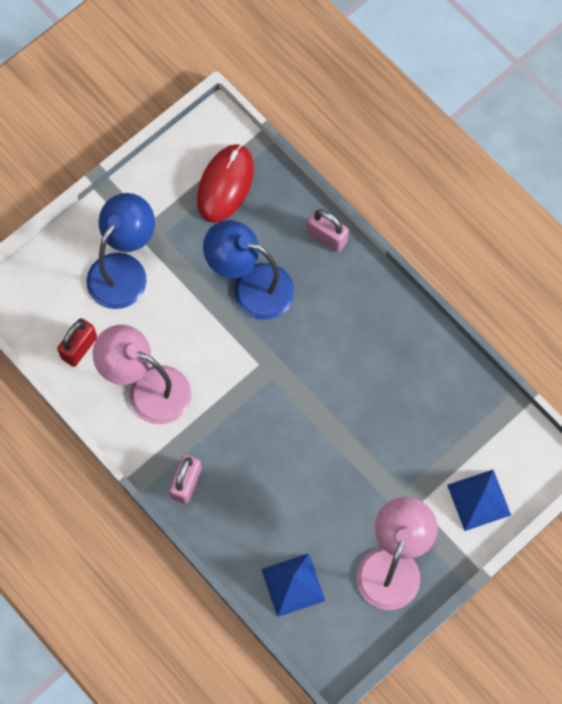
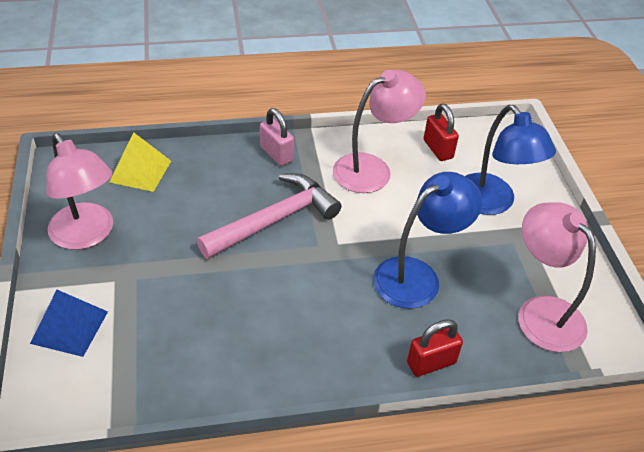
camera: 120 degrees right, 25 degrees down
(225, 184) = (541, 312): red mouse -> pink lamp
(269, 429) = (274, 220): none -> pink hammer
(293, 585) = (140, 171): blue pyramid -> yellow pyramid
(327, 237) = (431, 363): pink padlock -> red padlock

